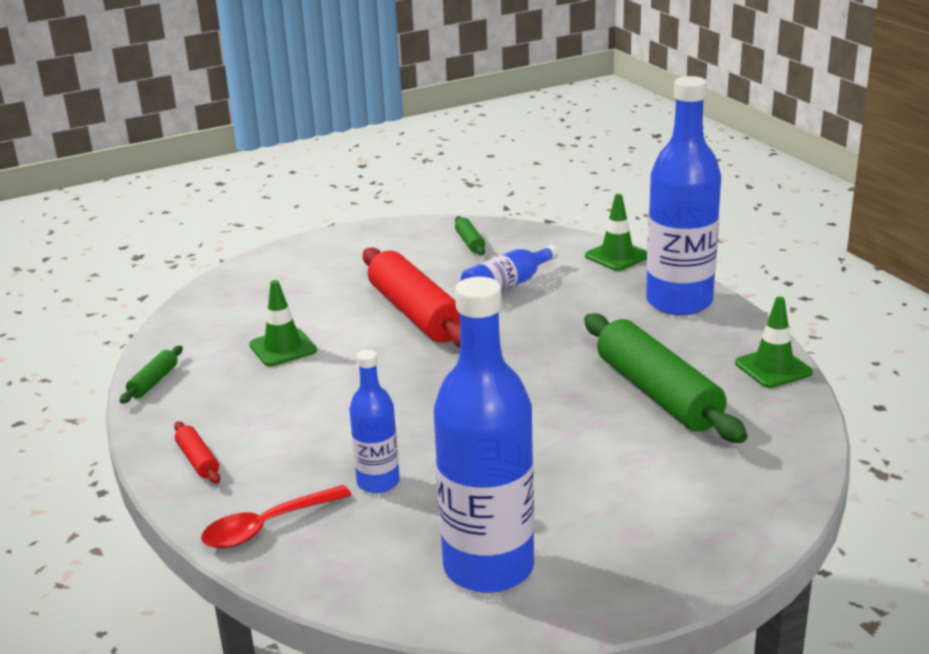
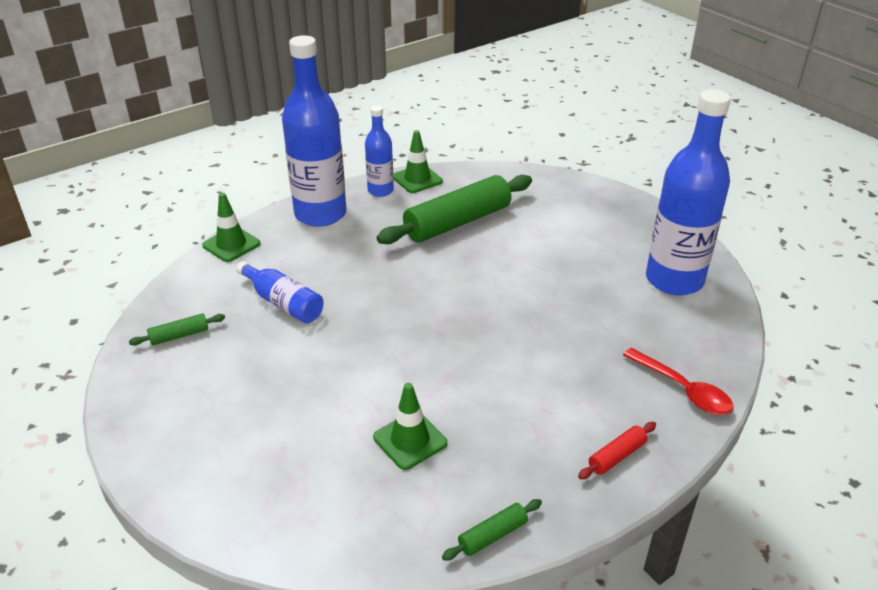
camera: 100 degrees left, 10 degrees up
(153, 382) = (492, 535): green rolling pin -> green rolling pin turned 45 degrees counterclockwise
(378, 482) = (606, 340): blue bottle -> blue bottle (380, 190)
(416, 314) = (337, 354): red rolling pin -> none

